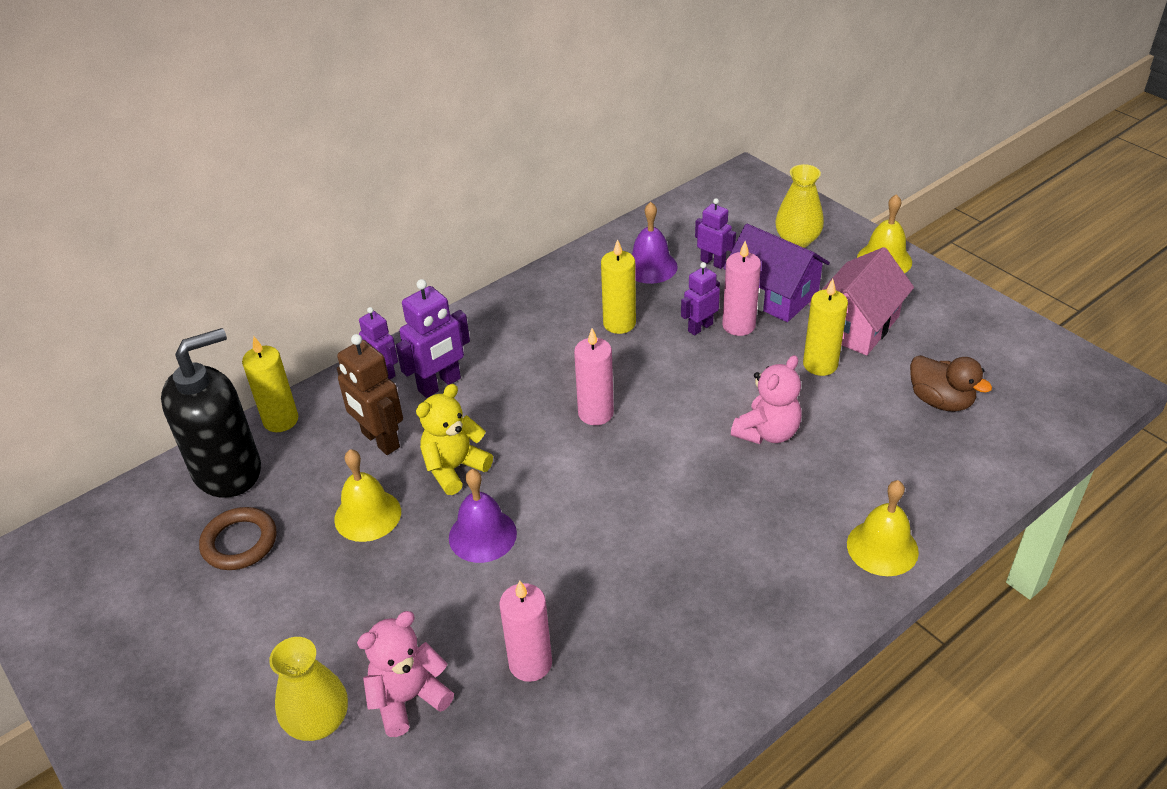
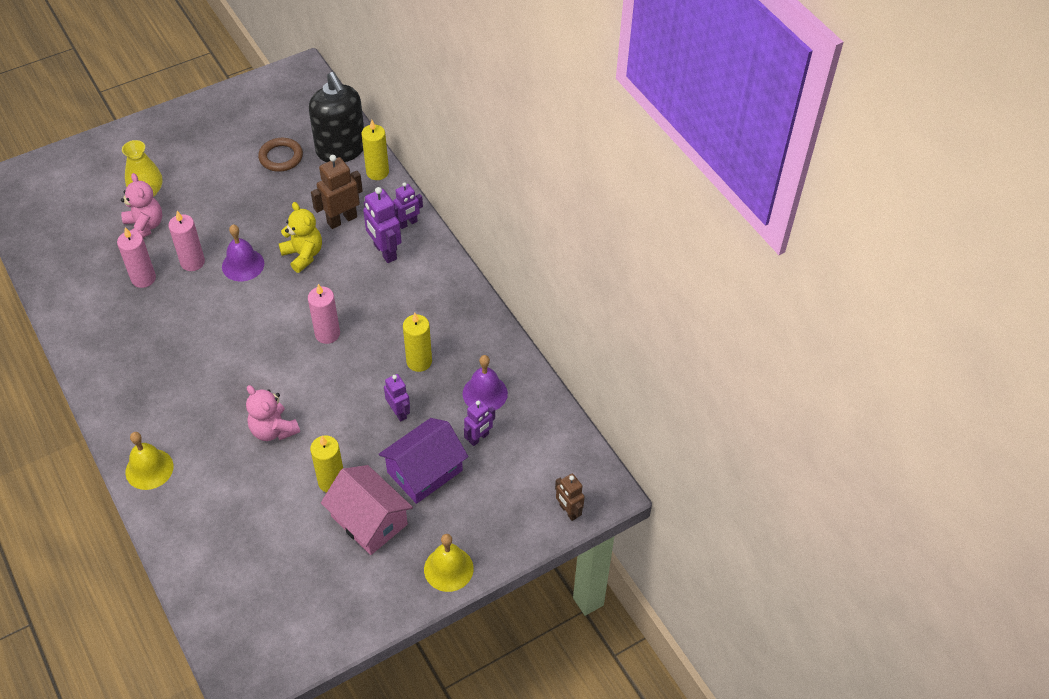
camera: 95 degrees right, 10 degrees up
(367, 515) = (280, 212): yellow bell -> none
(738, 325) = (393, 438): pink candle -> pink candle (192, 262)
(778, 195) = (568, 511): none -> brown robot
(797, 240) = (494, 508): yellow vase -> none
(940, 401) = (265, 551): brown duck -> none

